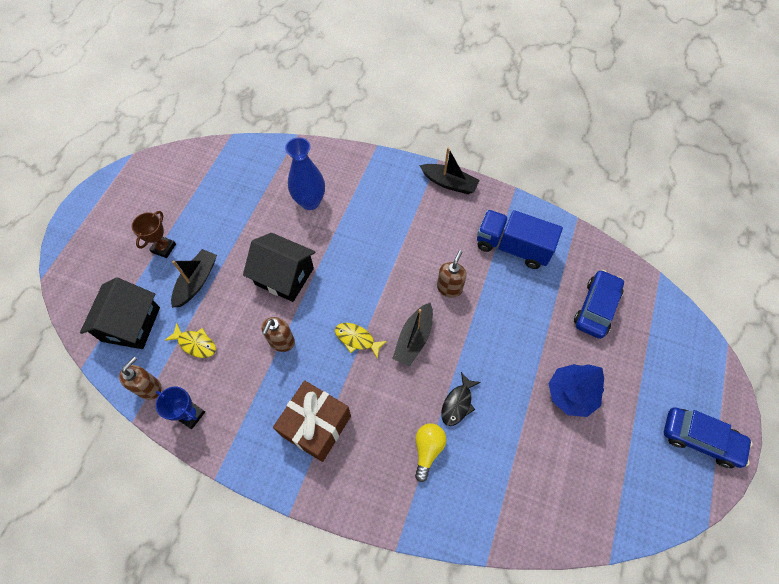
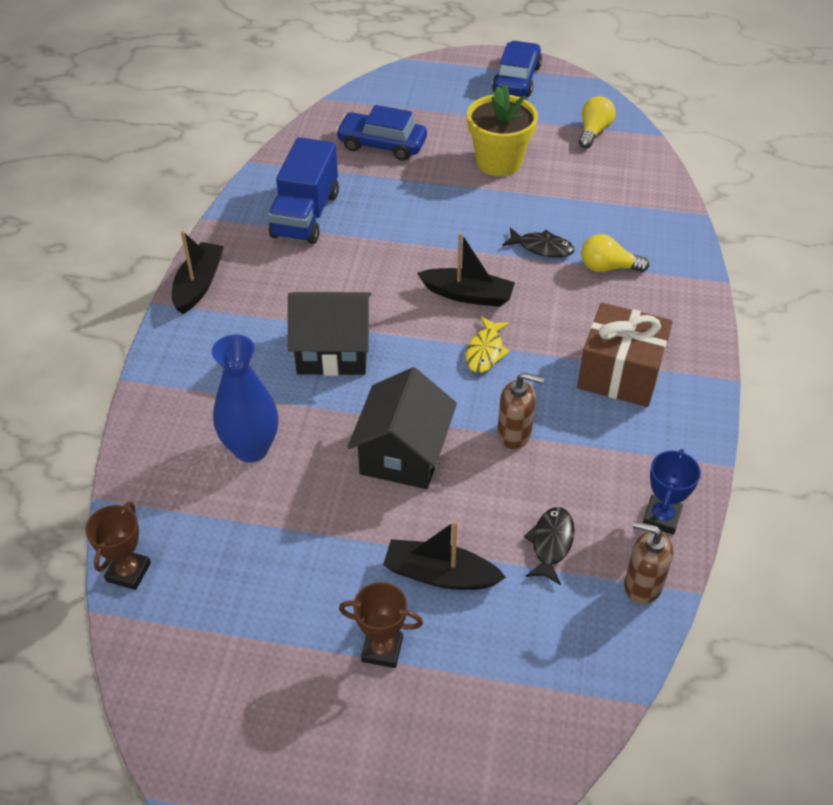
camera: 100 degrees left, 15 degrees down
(131, 324) = (545, 651): black house -> black house (332, 351)
(195, 344) = (551, 543): yellow fish -> black fish
(247, 148) = (128, 572): none -> brown trophy
(449, 288) = (382, 269): brown soap dispenser -> none
(570, 394) = (499, 162): blue tree -> yellow flower pot
(615, 492) = (593, 131): none -> yellow light bulb

